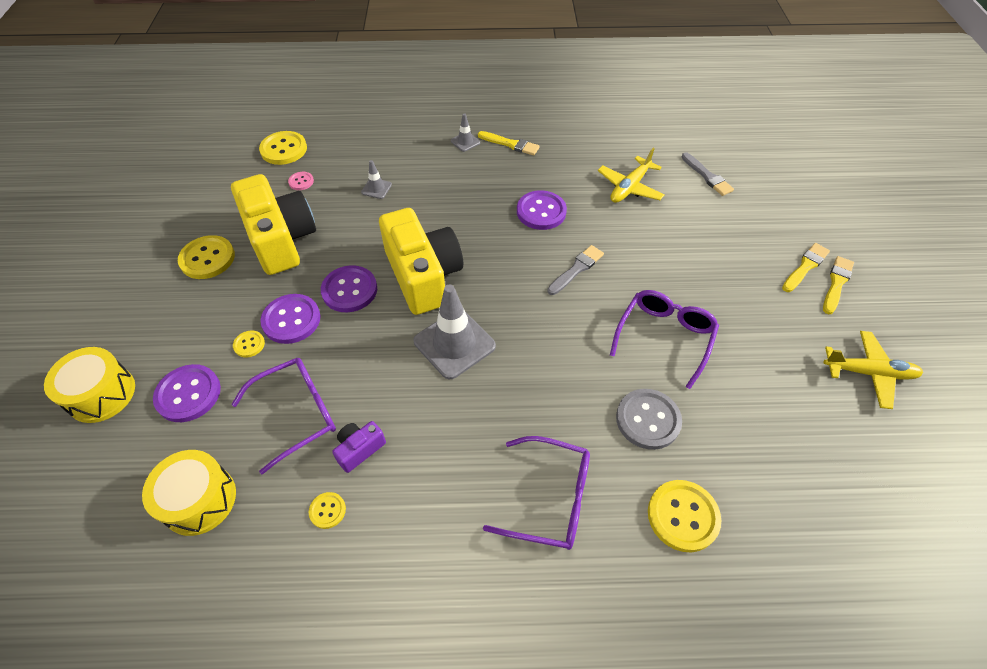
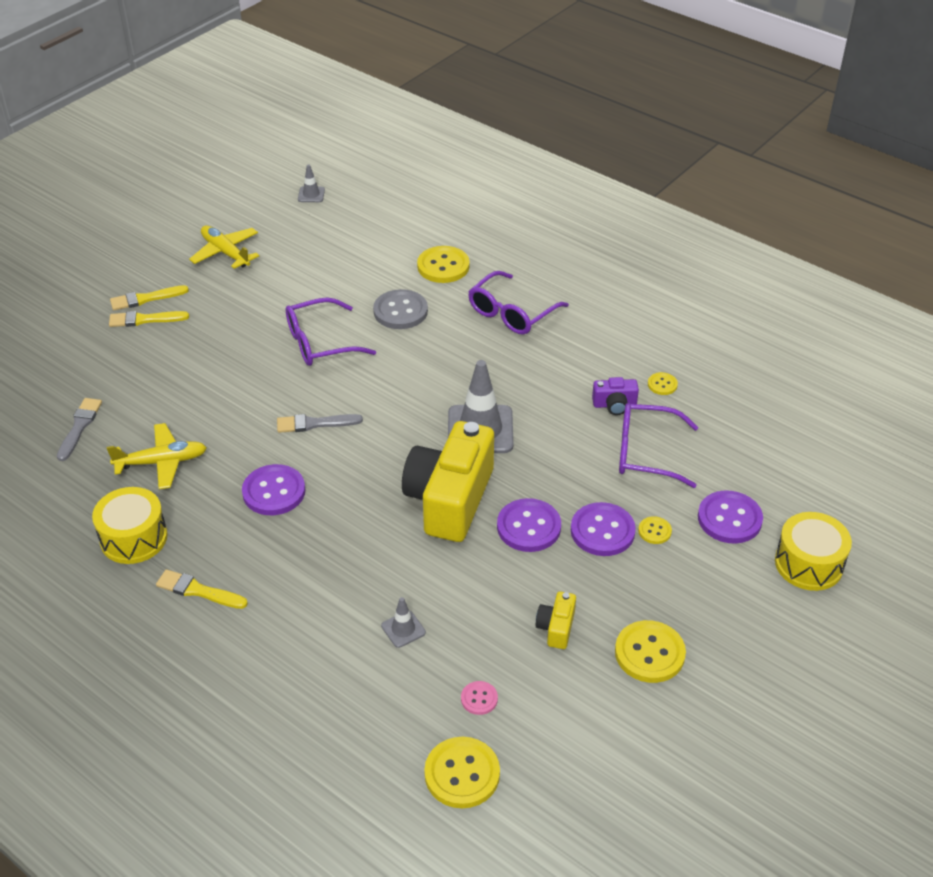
camera: 140 degrees left, 10 degrees down
(199, 500) = (751, 439): yellow drum -> yellow drum (134, 538)
(281, 239) = (556, 628): yellow camera -> yellow camera, size x0.43
(465, 142) = (240, 629): grey traffic cone -> grey traffic cone (311, 194)
(510, 144) = (198, 591): yellow brush -> yellow brush turned 45 degrees counterclockwise
(550, 499) = (511, 313): purple glasses -> purple glasses turned 105 degrees counterclockwise

